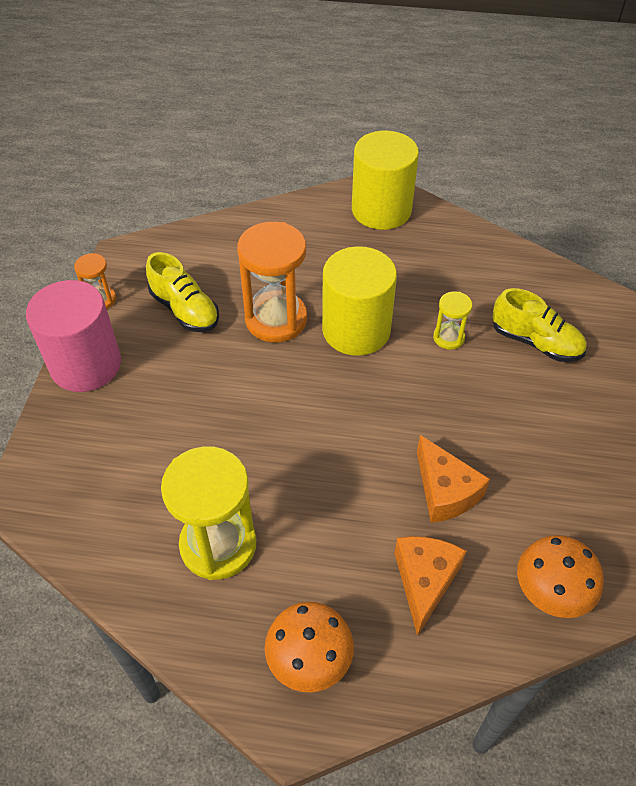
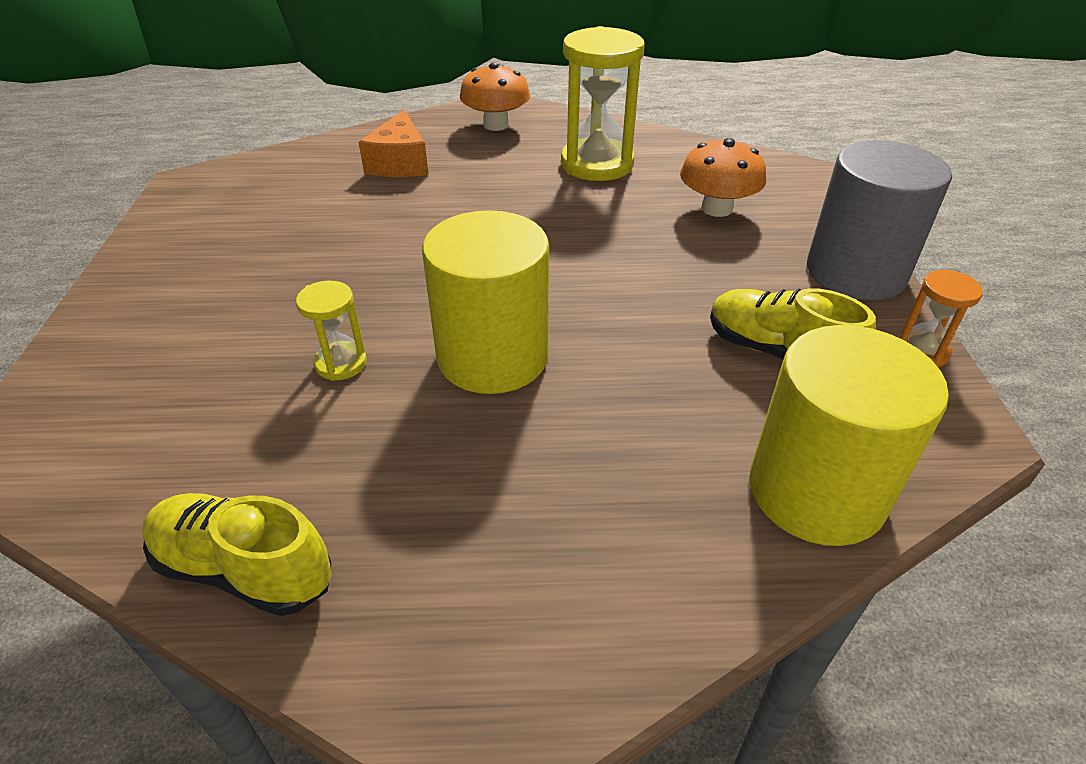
camera: 170 degrees right, 10 degrees down
(86, 364) = (855, 272): pink cylinder -> grey cylinder
(276, 319) = (626, 356): orange hourglass -> none
(381, 210) = (467, 639): yellow cylinder -> yellow cylinder (816, 491)
(445, 491) = (372, 214): orange cheese -> none
(535, 342) = (195, 374): yellow shoe -> yellow shoe (244, 569)
(551, 591) = (282, 168): orange mushroom -> orange mushroom (716, 208)

